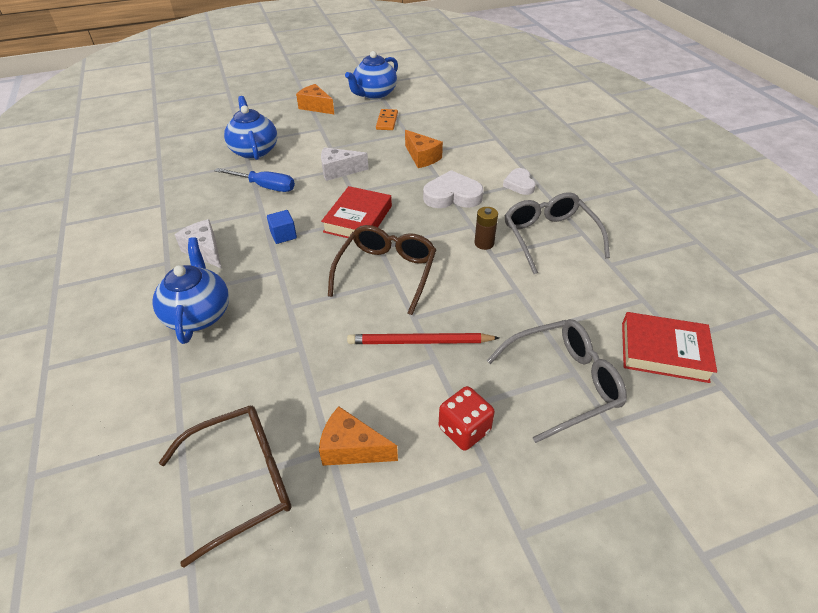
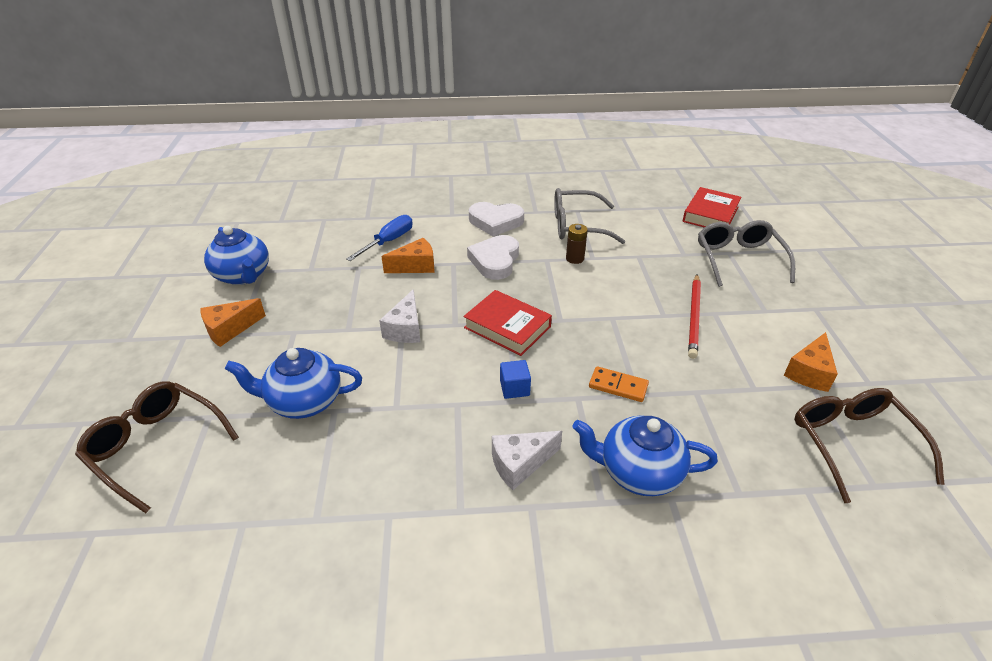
camera: 75 degrees left, 5 degrees down
(265, 186) = (403, 397): blue screwdriver -> blue screwdriver (388, 241)
(386, 272) = (600, 321): brown glasses -> brown glasses (156, 446)
(387, 121) = (320, 277): orange domino -> orange domino (618, 386)
(464, 429) = (784, 312): red dice -> none
(519, 184) = (495, 222): white heart -> white heart, size x1.60

